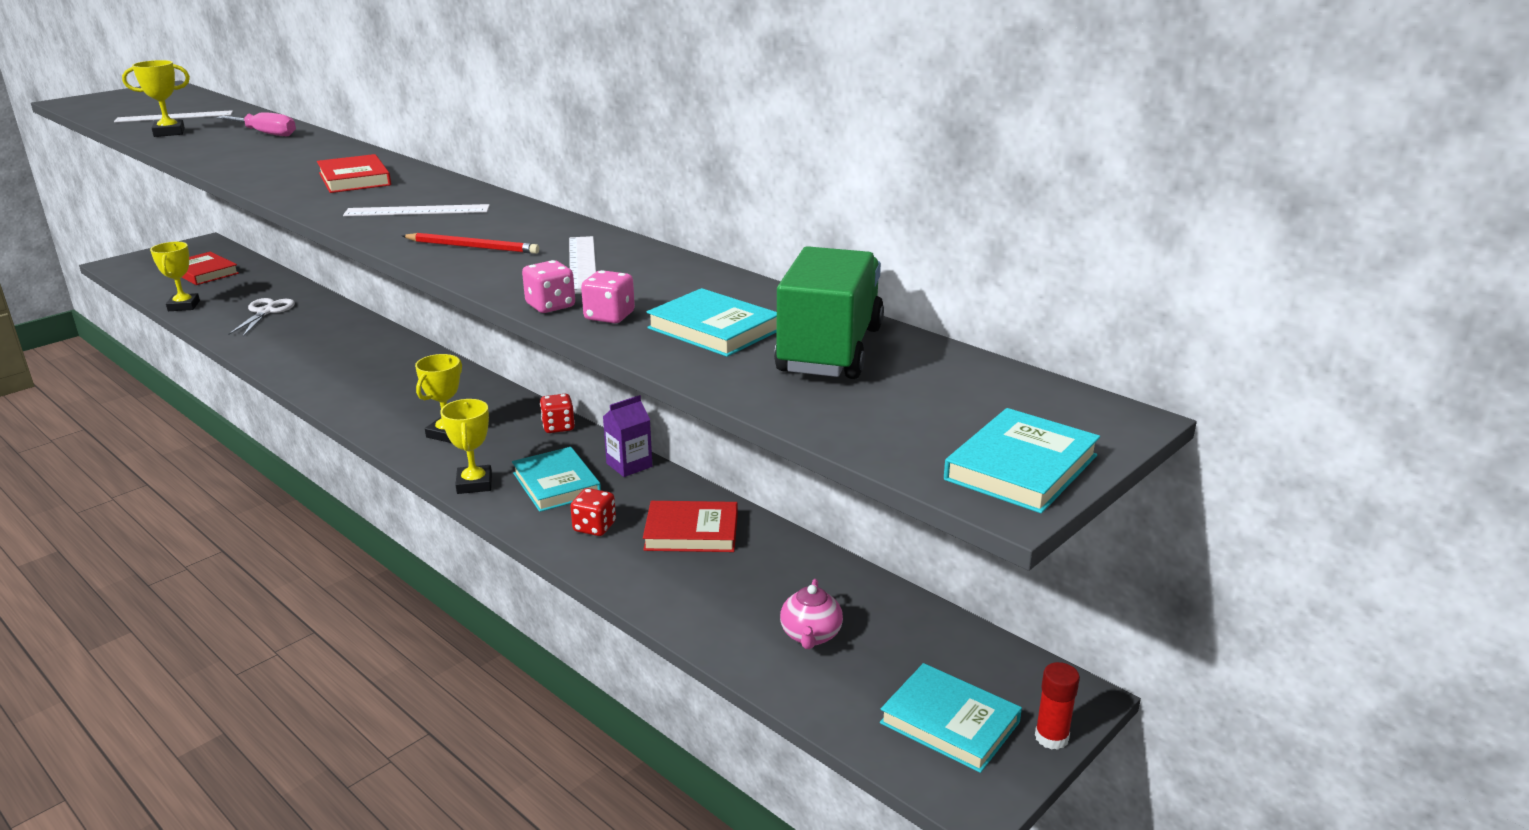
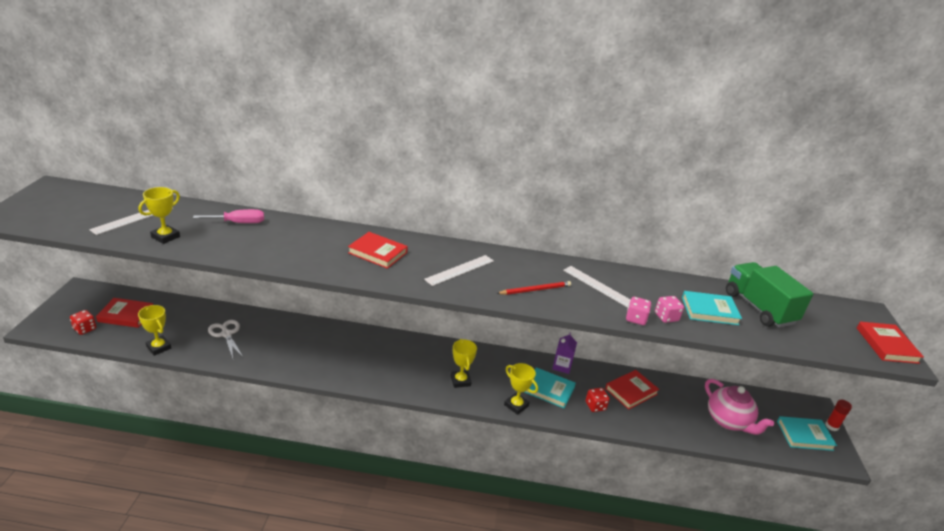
camera: 40 degrees left, 5 degrees up
(558, 427) = (503, 356): red dice -> red dice (85, 329)
(810, 636) = (728, 421): pink teapot -> pink teapot, size x1.74
(1021, 467) = (886, 345): turquoise book -> red book

